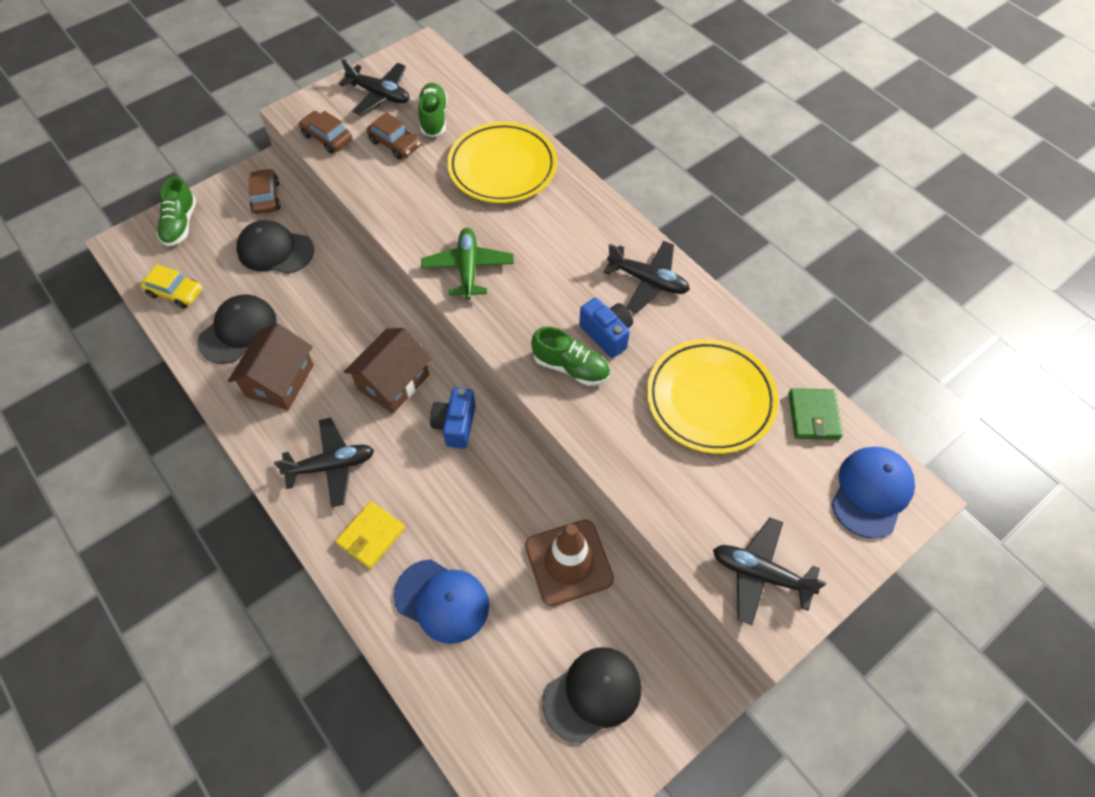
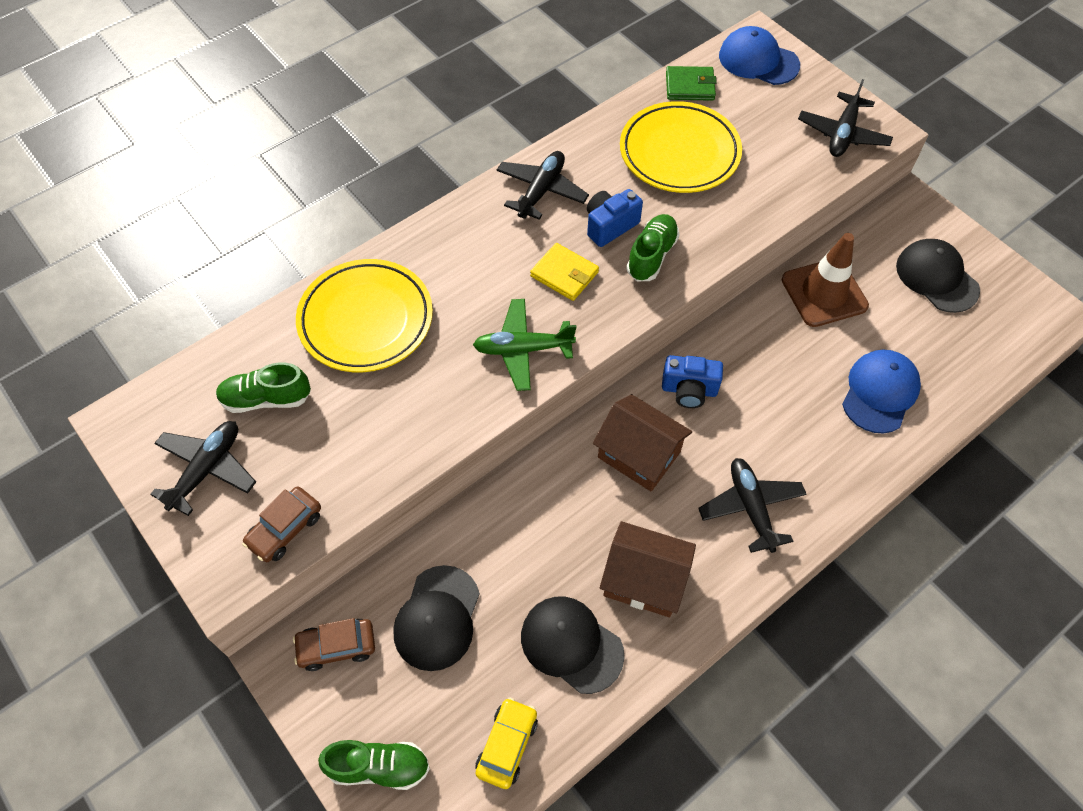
camera: 90 degrees left, 0 degrees up
(371, 536) = (825, 460): yellow wallet -> yellow wallet (564, 274)
(395, 144) = (309, 442): brown car -> none

